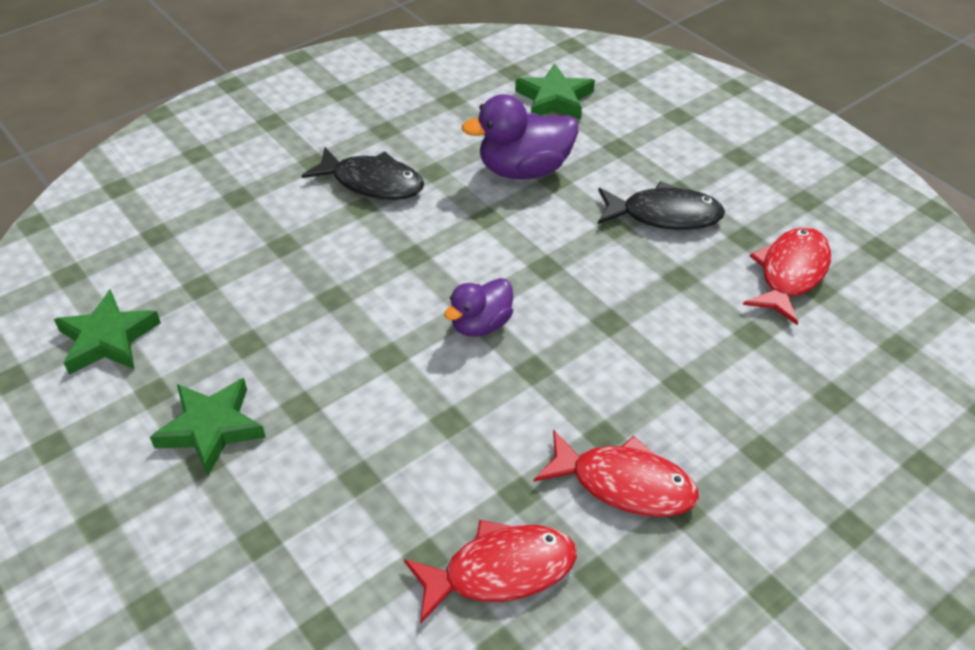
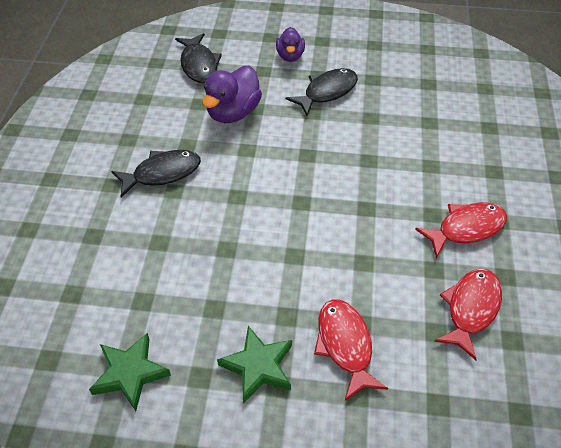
camera: 45 degrees left, 5 degrees up
(481, 324) = (316, 205): purple duck -> purple duck (290, 56)
(554, 99) = (199, 64): green star -> black fish
(790, 273) = (410, 84): red fish -> red fish (345, 345)

